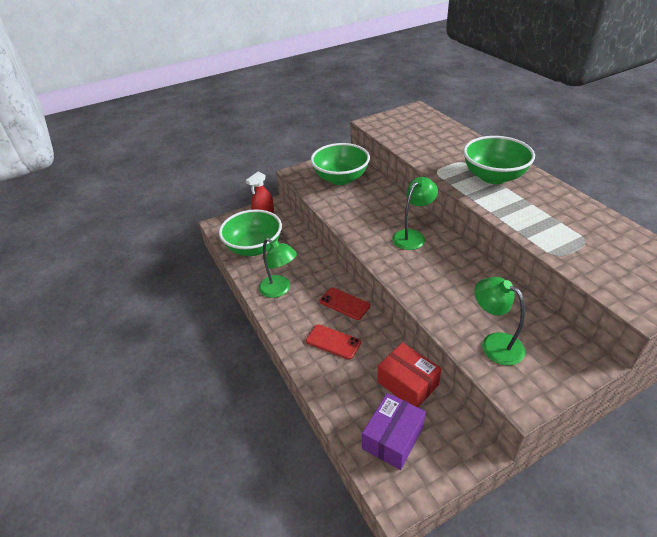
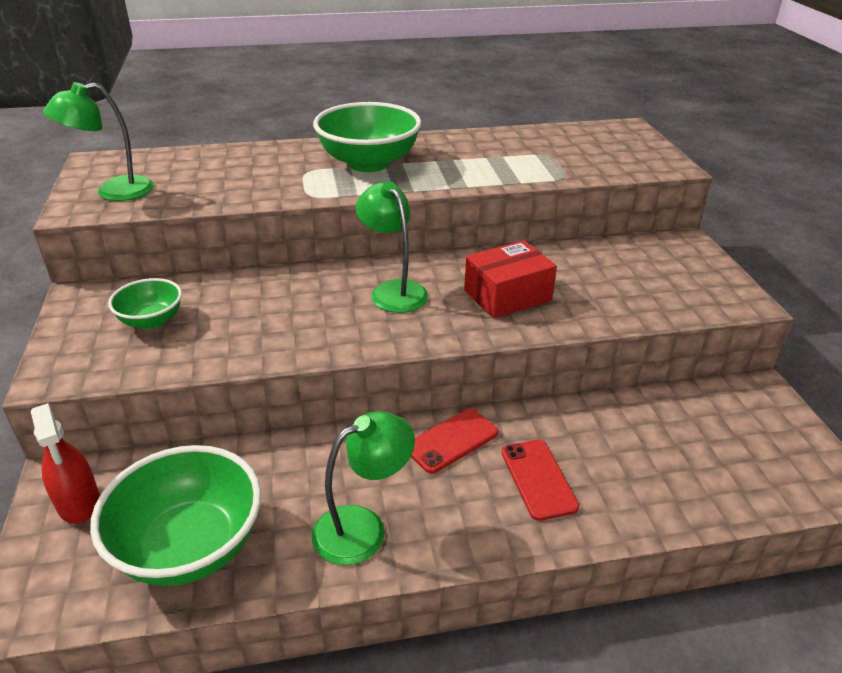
camera: 75 degrees left, 5 degrees down
(333, 342) = (538, 479): red phone -> red phone turned 60 degrees counterclockwise
(341, 178) = (151, 320): green bowl -> green bowl, size x0.54
(393, 438) = (743, 460): purple box -> none
(407, 383) = (646, 417): red box -> red box (507, 295)
(494, 343) = (648, 291): green lamp -> green lamp (113, 191)

